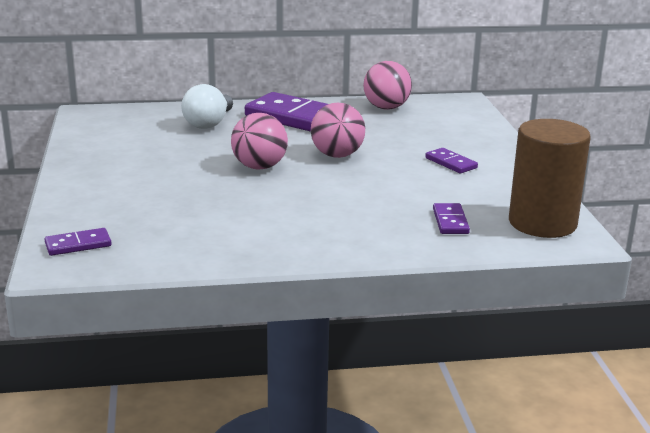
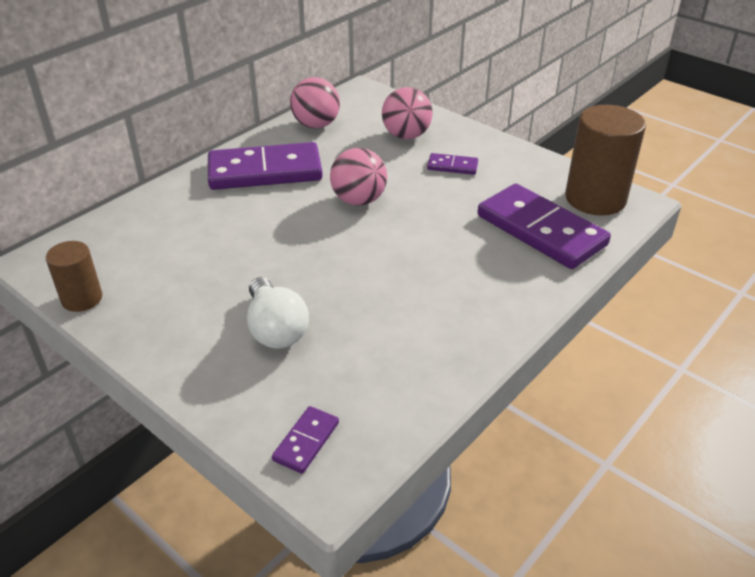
camera: 40 degrees left, 15 degrees up
(79, 137) = (82, 299): none -> brown cylinder
(209, 123) = (190, 215): white light bulb -> white light bulb (275, 329)
(259, 167) = (317, 247): pink ball -> pink ball (406, 136)
(450, 221) = (540, 230): purple domino -> purple domino, size x2.25

